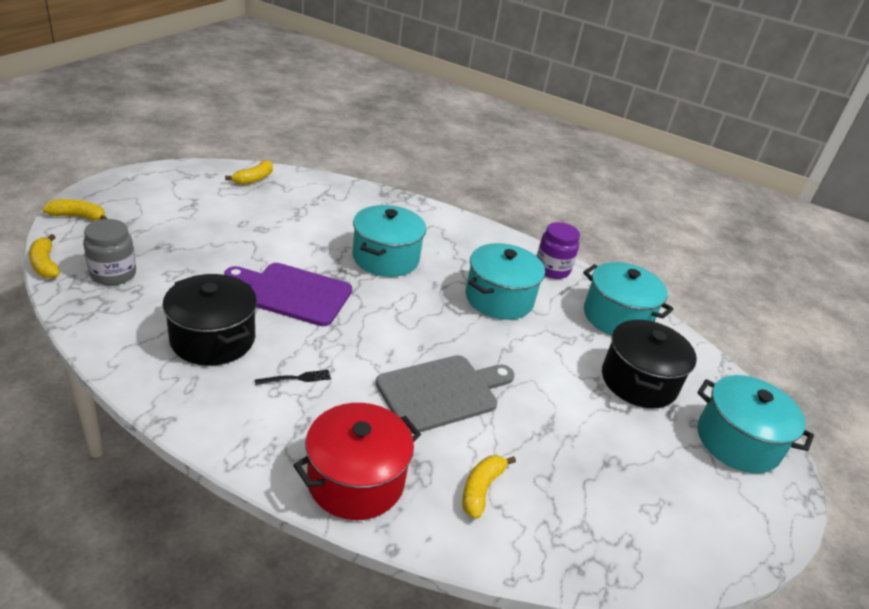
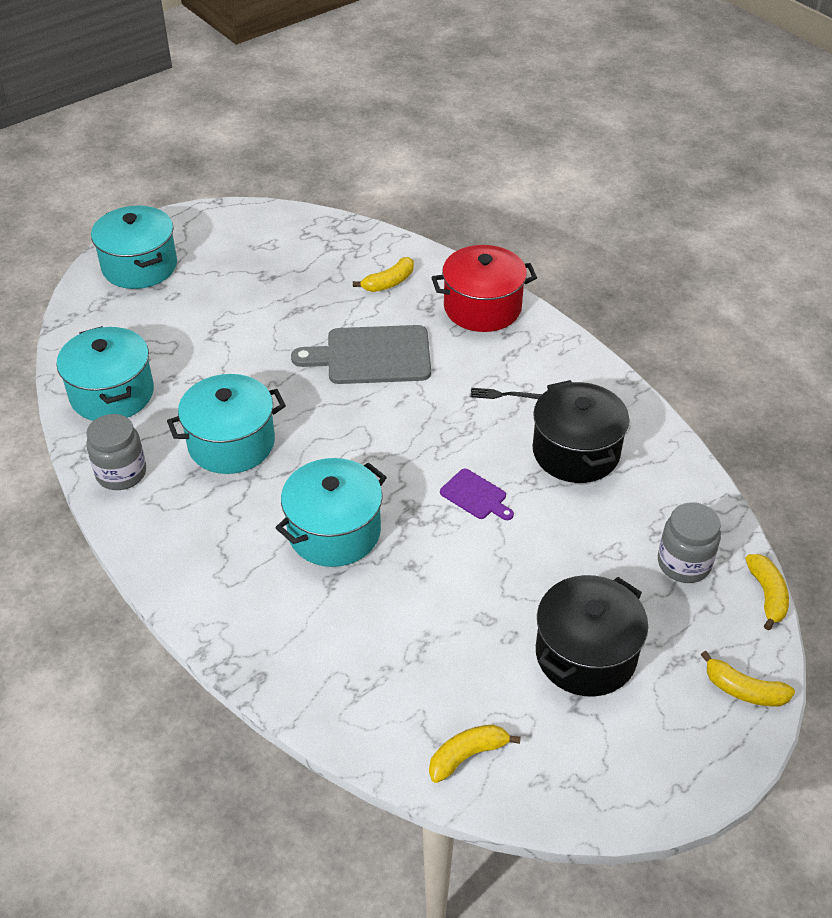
camera: 150 degrees left, 10 degrees up
(293, 293) = (475, 496): purple cutting board -> purple cutting board, size x0.50
(552, 269) = (121, 473): purple jar -> grey jar
(638, 381) = (169, 327): black pot -> black pot (585, 654)

